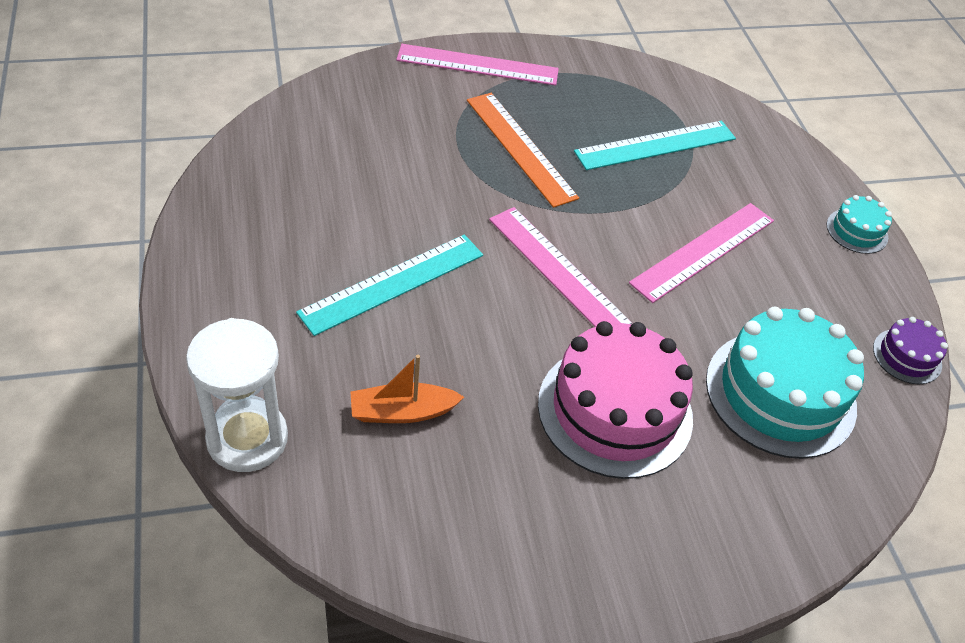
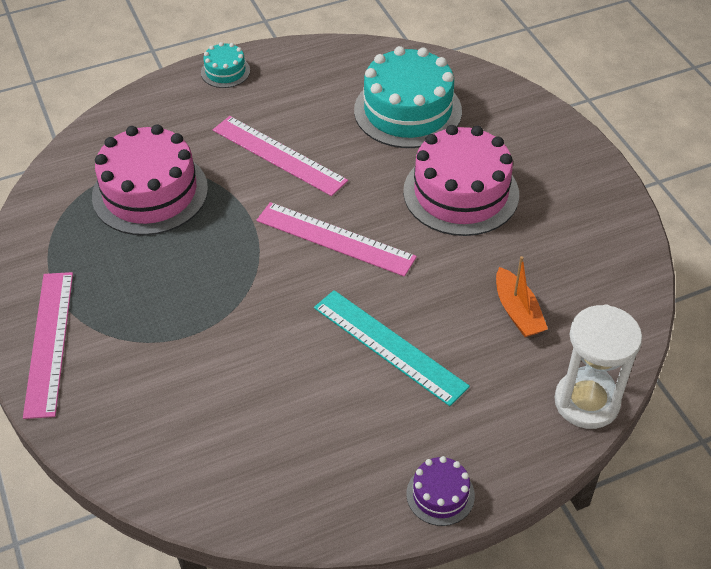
camera: 95 degrees left, 0 degrees up
(520, 148) = (180, 287): orange ruler -> none
(559, 272) = (335, 239): pink ruler -> pink ruler turned 75 degrees clockwise
(656, 145) = (150, 192): turquoise ruler -> pink cake
(907, 356) = (347, 51): purple cake -> purple cake (440, 494)

